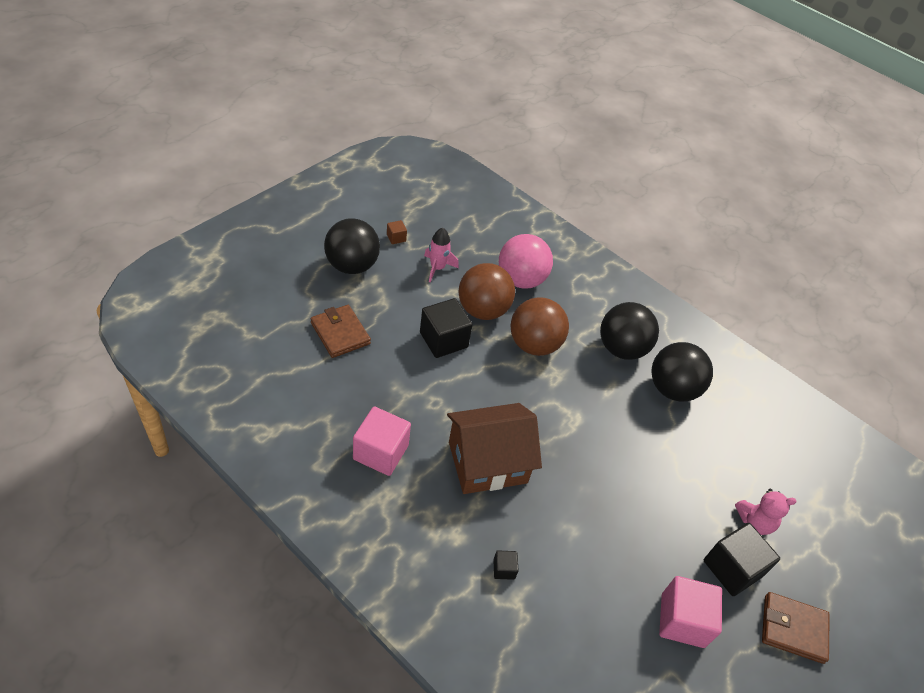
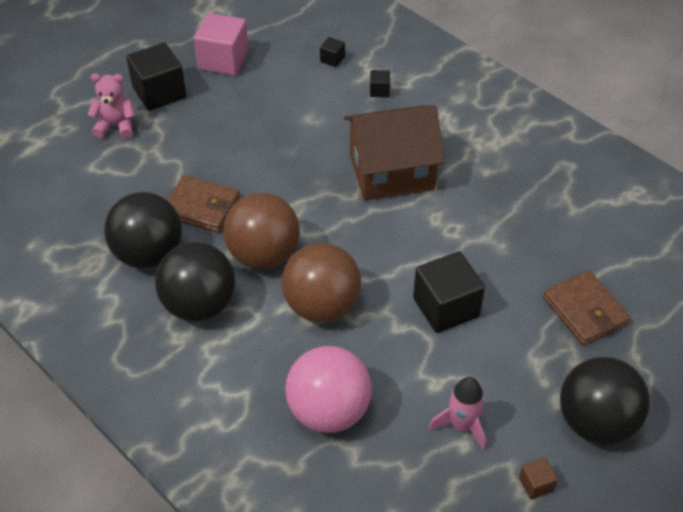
camera: 170 degrees left, 0 degrees up
(381, 452) = (507, 178): pink cube -> none
(483, 310) = (391, 355): brown ball -> brown ball (263, 255)
(561, 622) = (332, 59): none -> black cube
(793, 629) = (124, 55): brown wallet -> brown wallet (201, 207)

